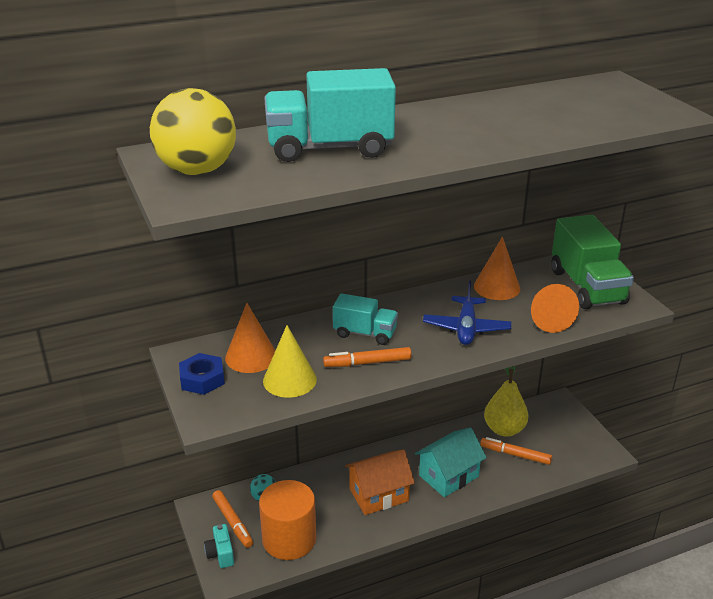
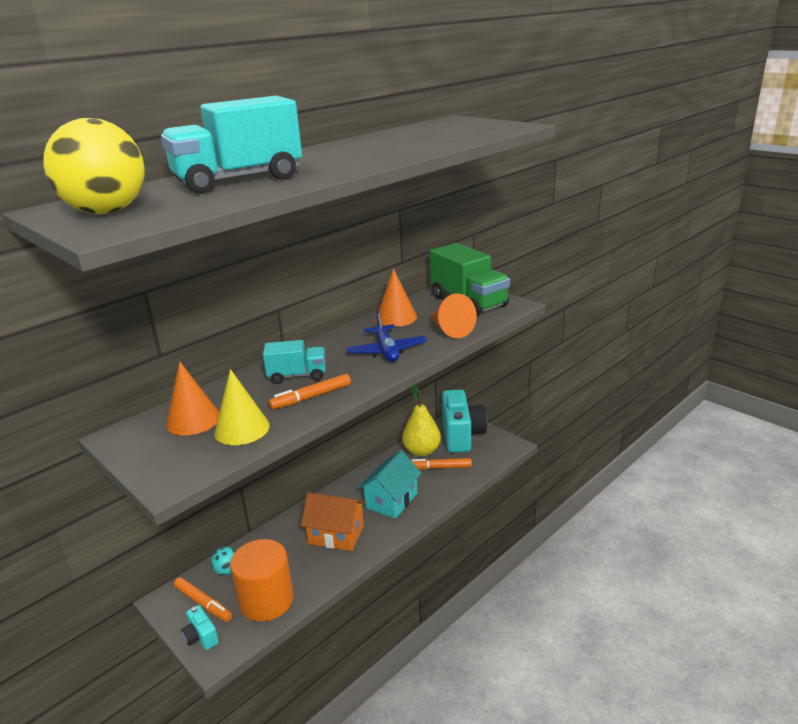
camera: 20 degrees left, 5 degrees down
(202, 379) = (149, 451): blue nut -> none
(379, 495) = (336, 534): orange house -> orange house turned 60 degrees clockwise
(556, 423) = (461, 435): none -> turquoise camera

